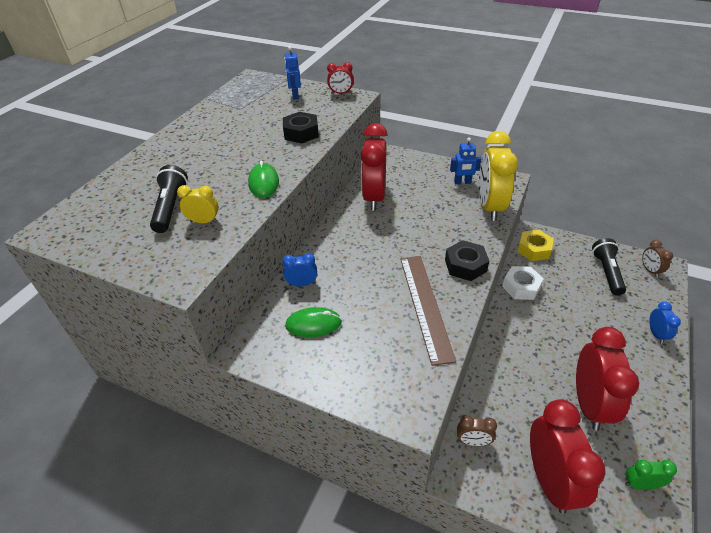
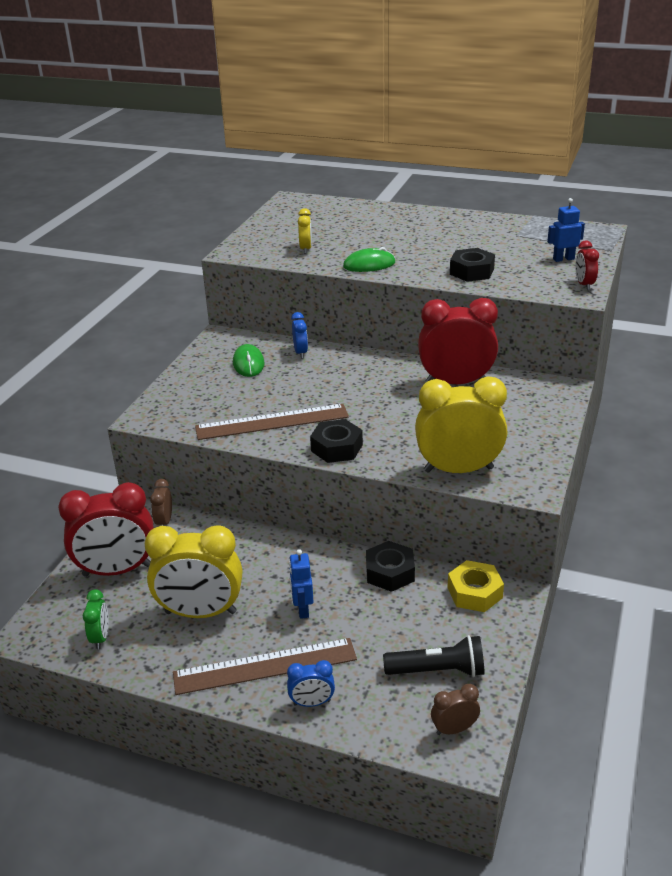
camera: 85 degrees right, 10 degrees down
(171, 208) = (324, 234): black flashlight -> none
(462, 182) = (512, 448): blue robot -> blue robot (302, 609)
(521, 287) = (390, 572): white nut -> black nut
(589, 404) = (200, 612): red clock -> yellow clock
(632, 360) = (265, 666): none -> brown ruler

